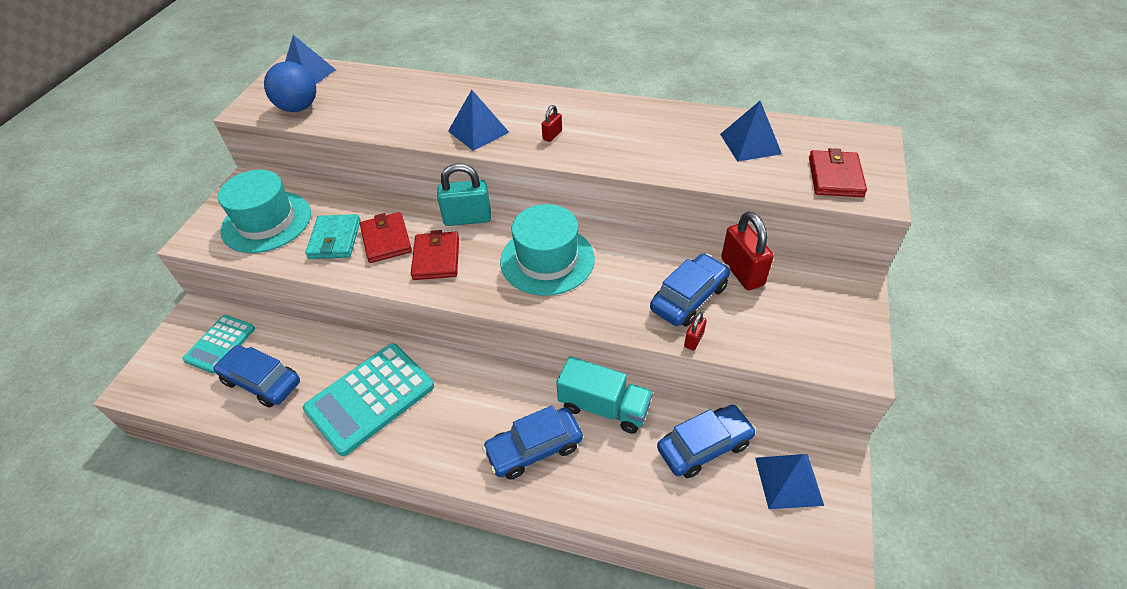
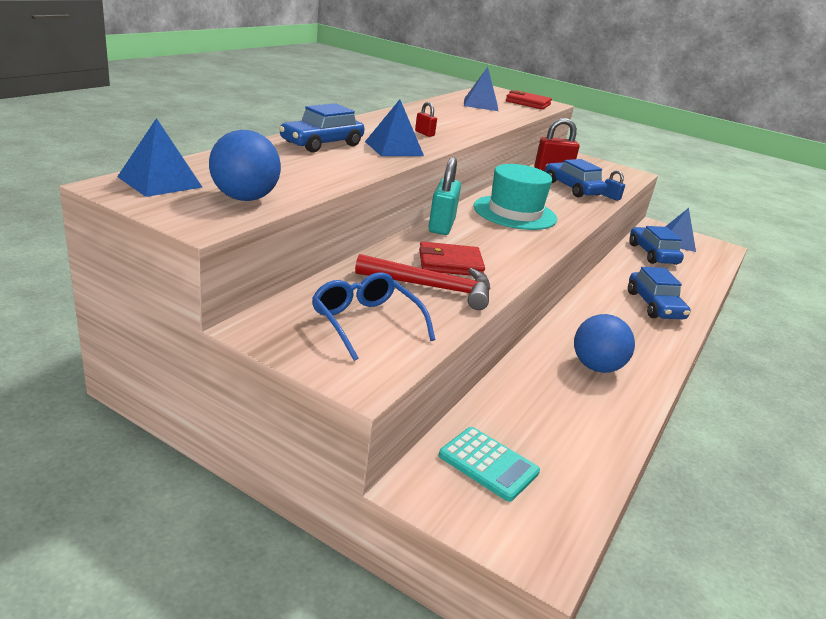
camera: 80 degrees left, 20 degrees down
(261, 381) = (561, 434): blue car -> blue car (322, 144)
(266, 222) = (366, 322): turquoise hat -> blue glasses
(335, 239) = (431, 287): turquoise wallet -> red hammer
(370, 398) = (596, 367): turquoise calculator -> blue ball
(436, 258) = (491, 248): red wallet -> none
(604, 407) = (618, 273): turquoise truck -> none
(693, 340) = (611, 197): red padlock -> blue padlock

